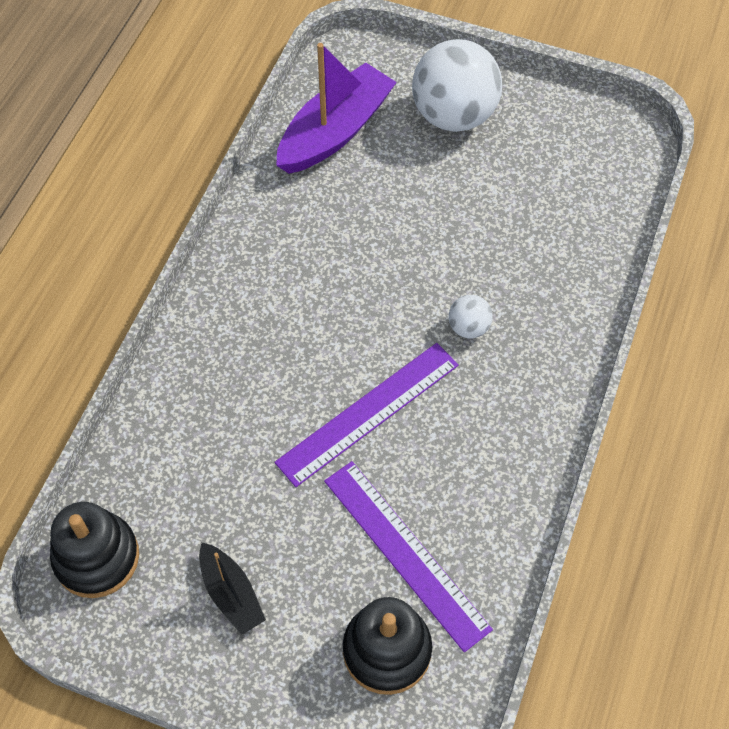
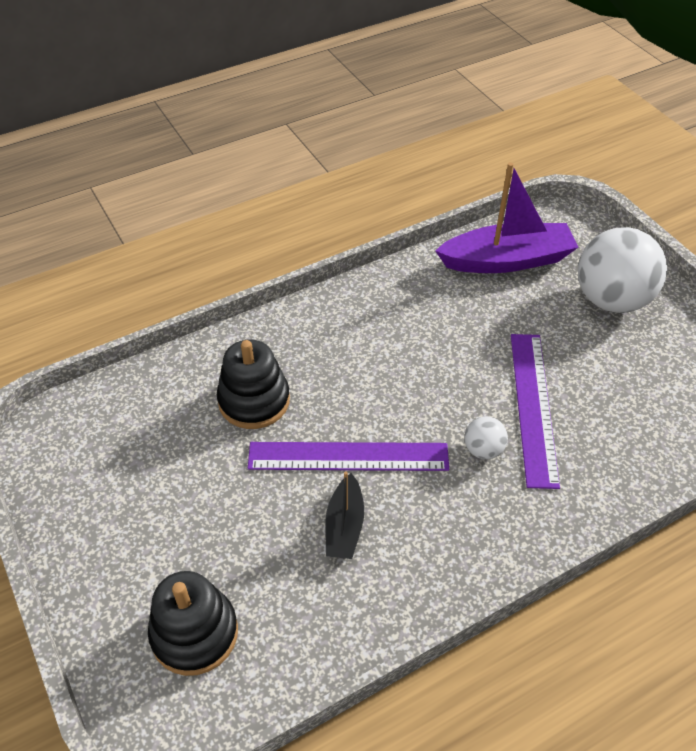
camera: 40 degrees right, 10 degrees down
(97, 557) = (81, 420): black stacking toy -> black stacking toy (254, 400)
(231, 594) = (134, 507): black boat -> black boat (344, 526)
(405, 553) = (277, 574): purple ruler -> purple ruler (533, 406)

